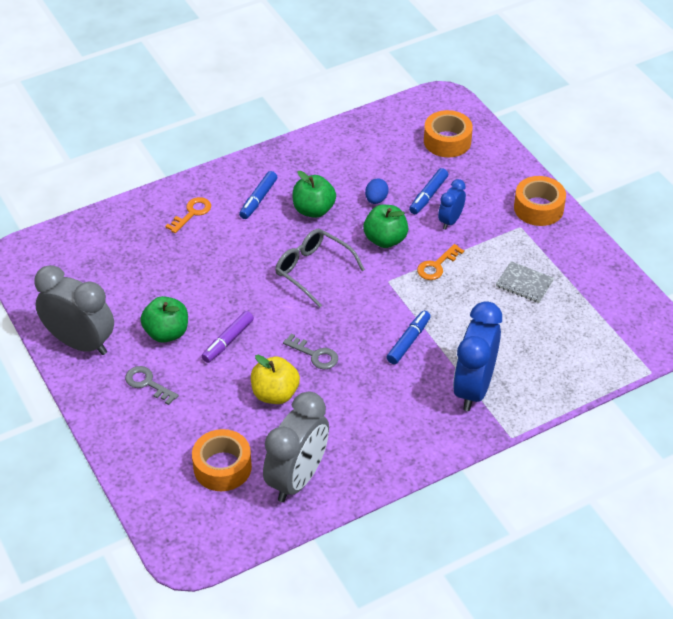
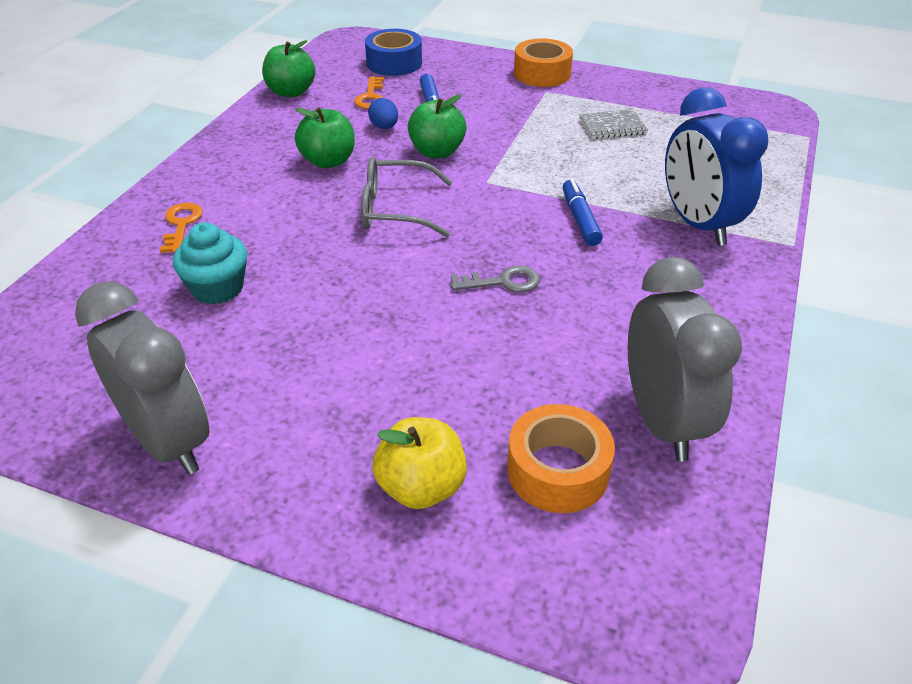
camera: 40 degrees left, 5 degrees down
(80, 343) = (168, 441): grey clock -> grey clock turned 60 degrees clockwise
(147, 383) = (330, 433): grey key -> none
(166, 333) = (288, 359): green apple -> green apple (291, 92)
(172, 269) = (218, 288): none -> turquoise cupcake
(228, 341) = (382, 324): purple marker -> none
(258, 199) = (252, 179): blue marker -> none
(275, 394) = (511, 346): yellow apple -> yellow apple (421, 487)
(437, 266) = (516, 149): orange key -> orange key (371, 97)
(447, 141) = (394, 63): orange tape -> blue tape
(450, 221) = (479, 112): blue clock -> none

